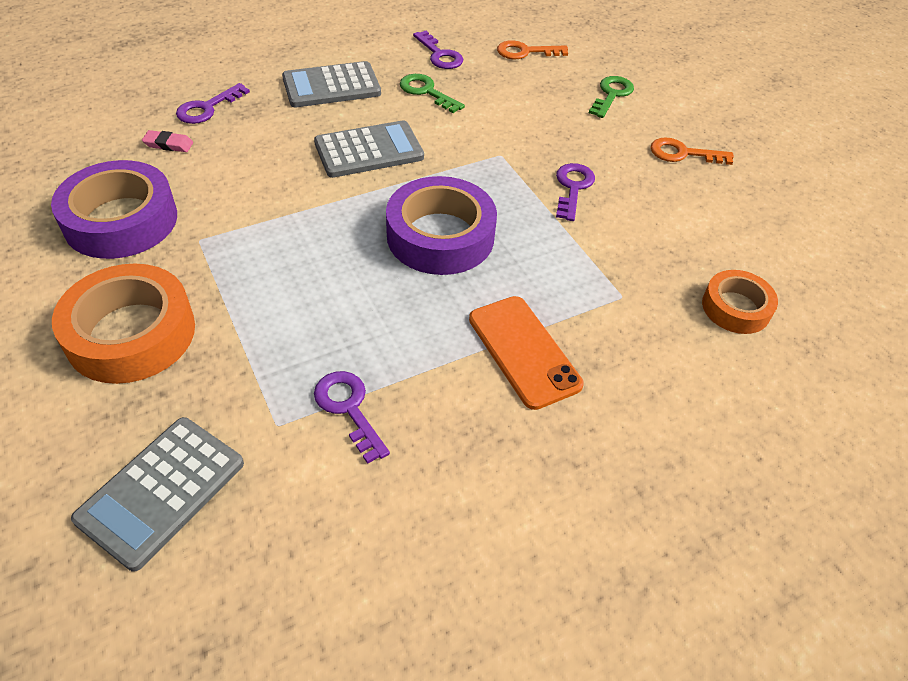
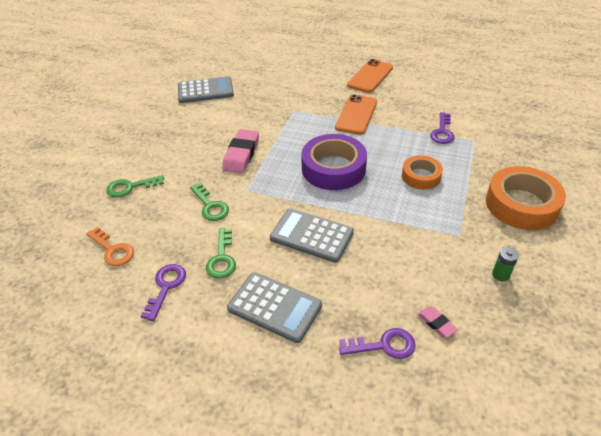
camera: 130 degrees left, 5 degrees down
(121, 220) = (500, 275): purple tape -> green battery
(161, 491) = (532, 143): grey calculator -> grey calculator (205, 91)
(508, 121) = (210, 206): none -> green key
(573, 188) = (241, 154): purple key -> pink eraser
(623, 478) = (370, 76): none -> orange phone
(683, 153) = (165, 139): orange key -> none
(736, 308) = (261, 87): orange tape -> orange tape (421, 176)

